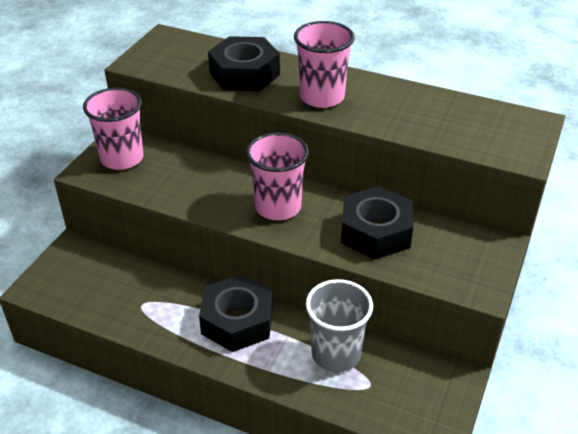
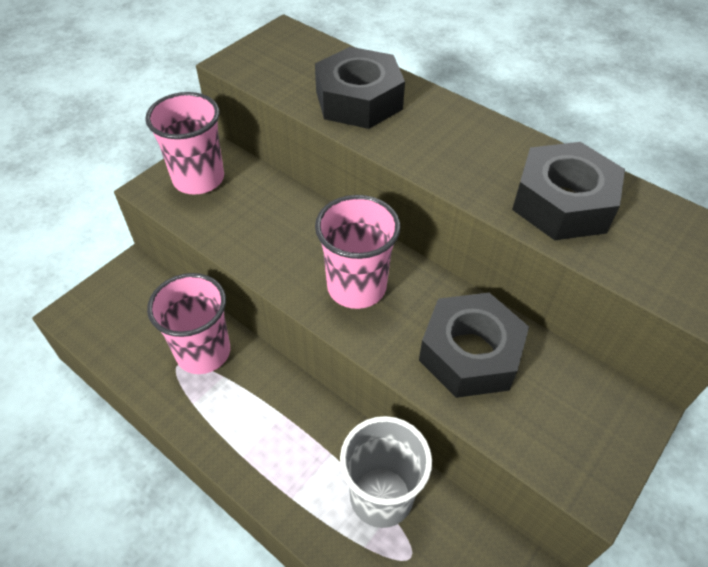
camera: 15 degrees right, 10 degrees up
(237, 321) = (278, 416): black nut -> black nut (562, 203)
(322, 97) = (446, 152): pink cup -> pink cup (203, 352)

